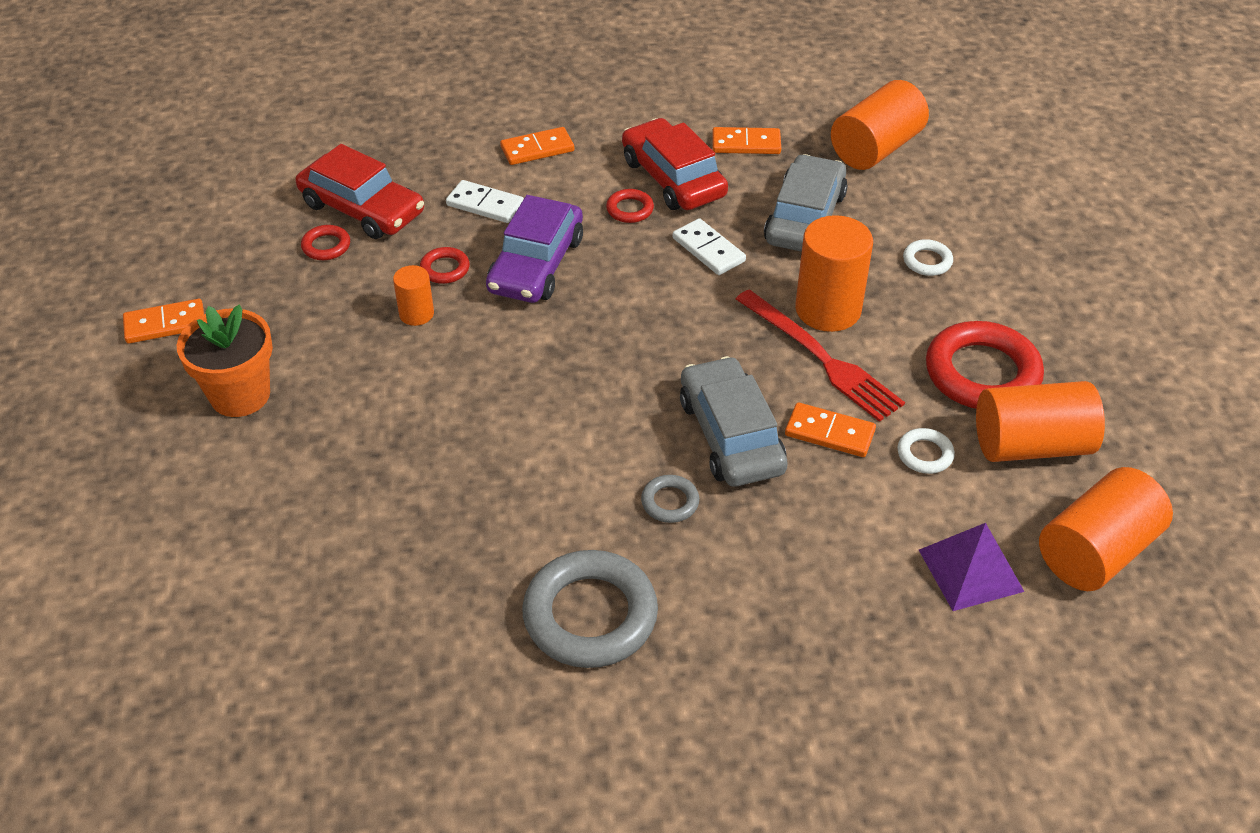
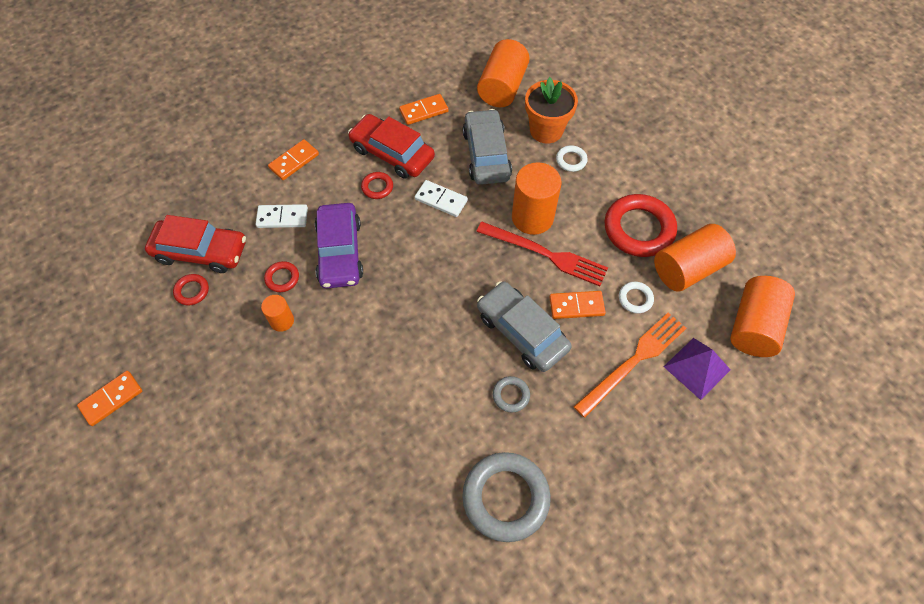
camera: 25 degrees left, 15 degrees up
(240, 395) = (196, 433): orange flower pot -> orange flower pot (546, 130)
(875, 527) = (633, 361): none -> orange fork

